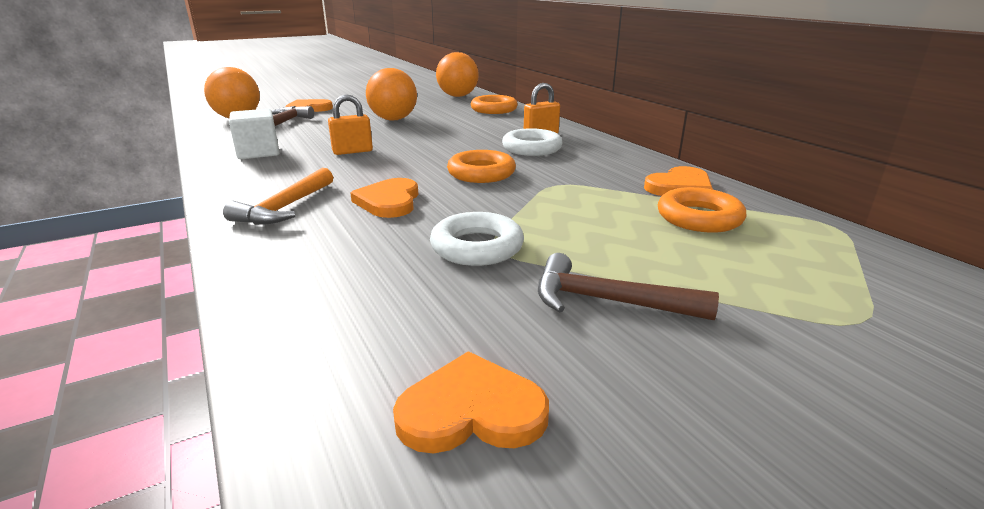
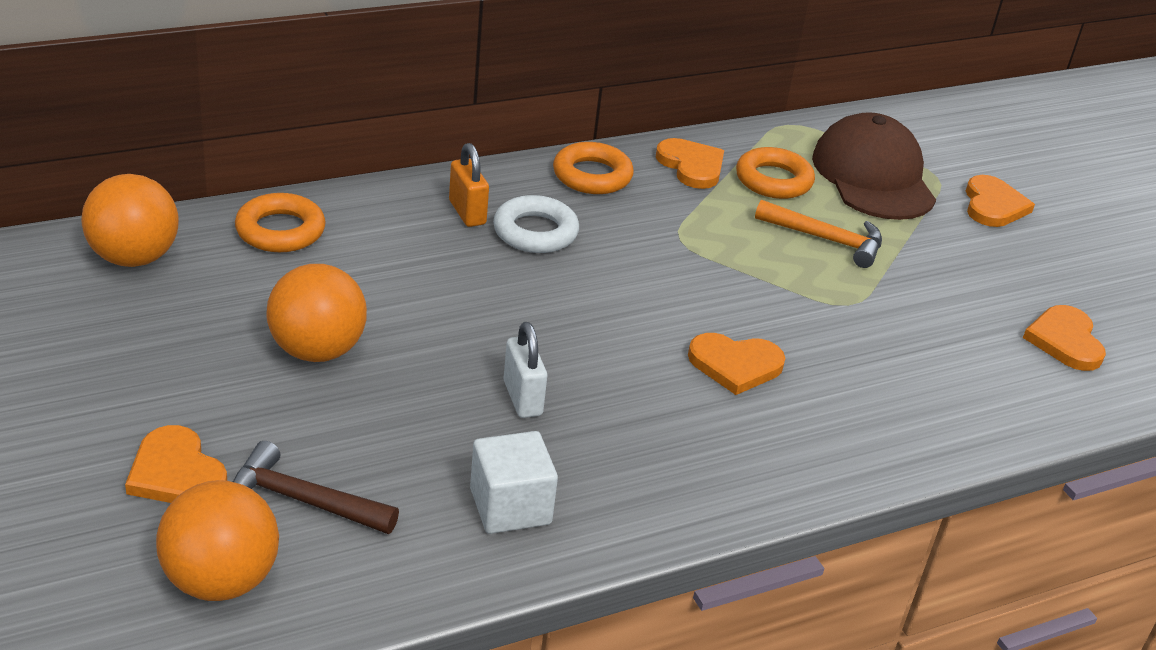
camera: 90 degrees left, 10 degrees up
(285, 208) = (758, 449): orange hammer -> orange hammer (826, 240)
(352, 151) = (522, 398): orange padlock -> white padlock
(477, 247) = (849, 314): white ring -> none
(481, 173) = (638, 287): orange ring -> orange ring (592, 175)
(607, 301) = (932, 265): brown hammer -> none
(785, 271) = (873, 176): none -> brown cap
(837, 372) = (993, 205): none -> orange heart

